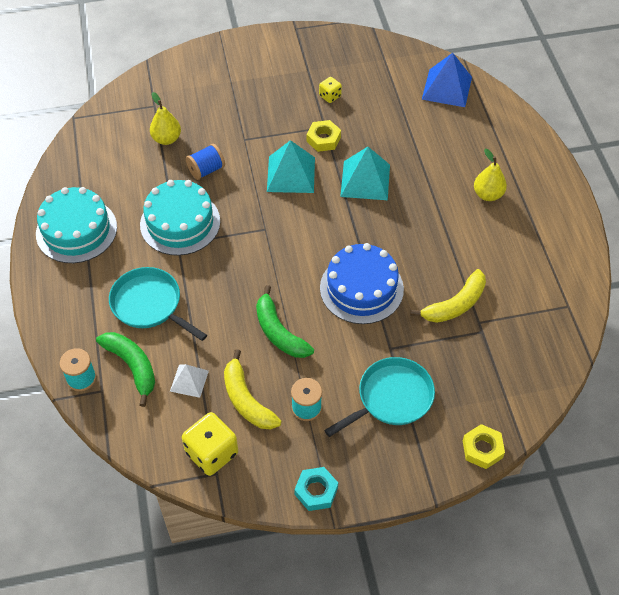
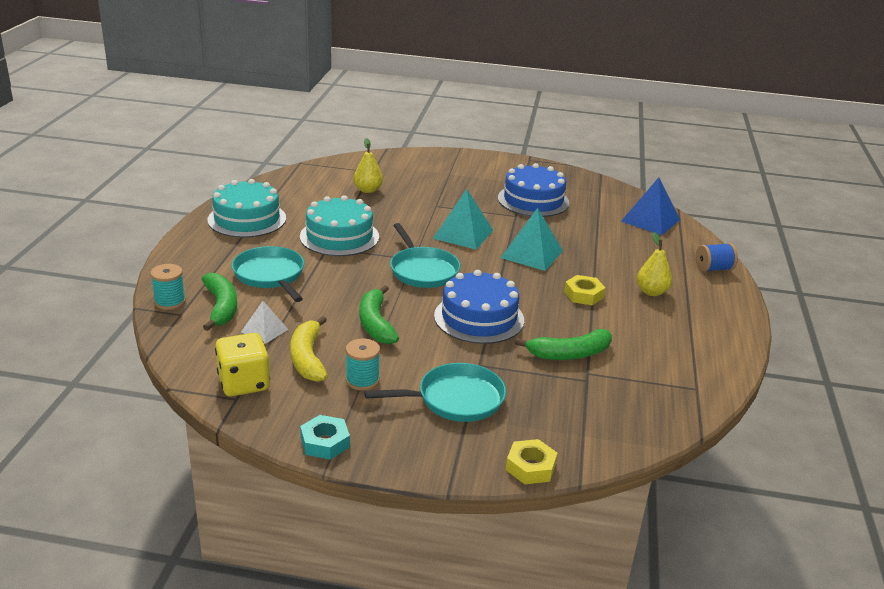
camera: 20 degrees right, 25 degrees down
(206, 170) = (388, 214): blue spool -> blue spool (713, 269)
(281, 242) = (422, 270): none -> turquoise pan
(323, 139) = (509, 222): yellow nut -> yellow nut (583, 295)
(330, 96) = (533, 200): yellow dice -> blue cake
(455, 304) = (569, 354): yellow banana -> green banana

